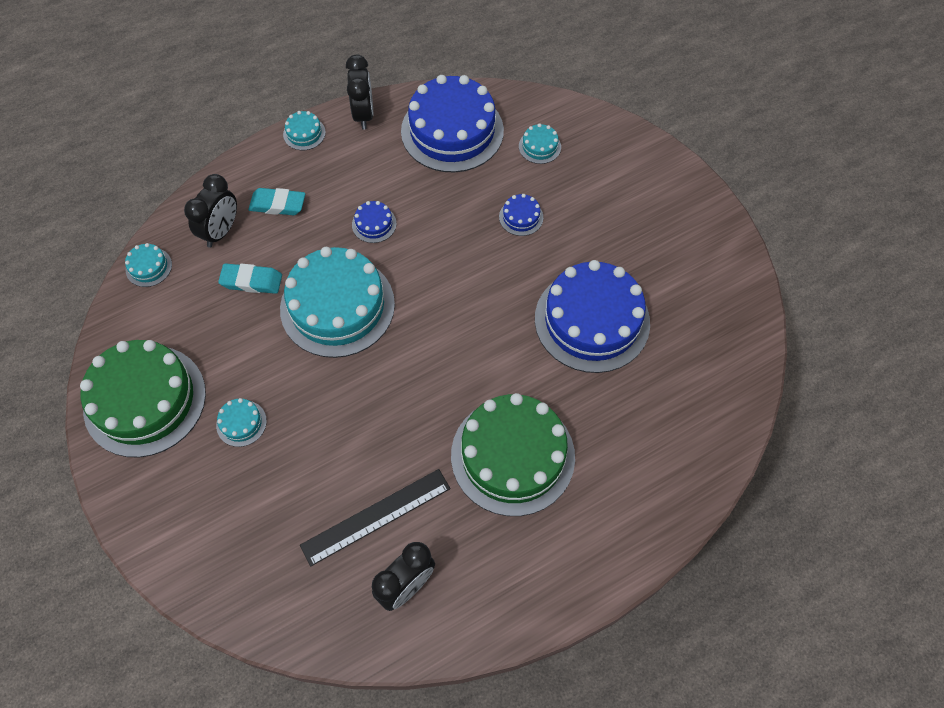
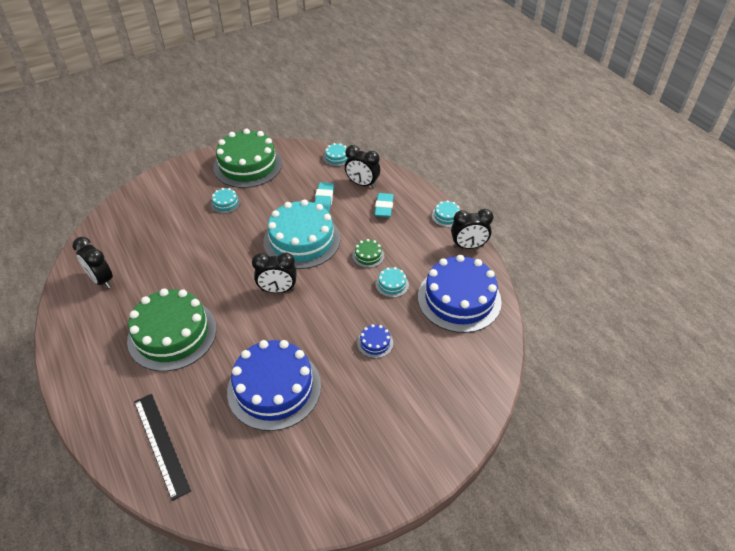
camera: 90 degrees right, 15 degrees down
(374, 224) = (368, 256): blue cake -> green cake
(376, 516) = (150, 264): black ruler -> black ruler (161, 444)
(433, 330) = (278, 290): none -> black clock
(539, 146) = (449, 358): turquoise cake -> turquoise cake (392, 284)

